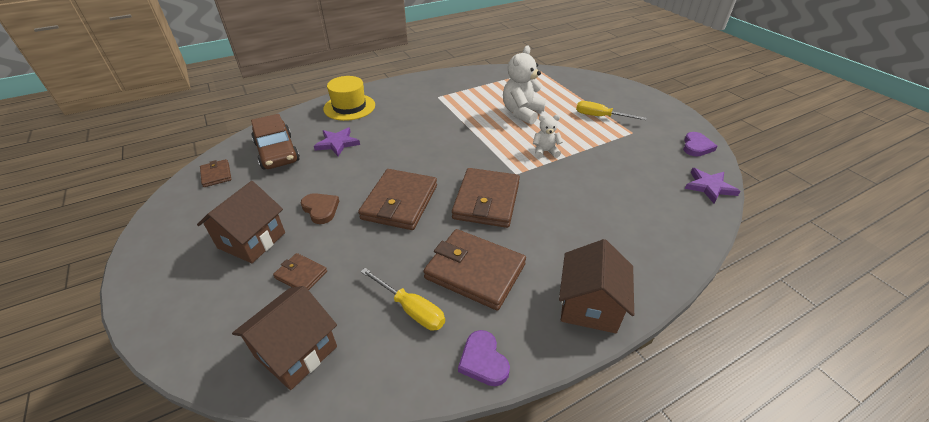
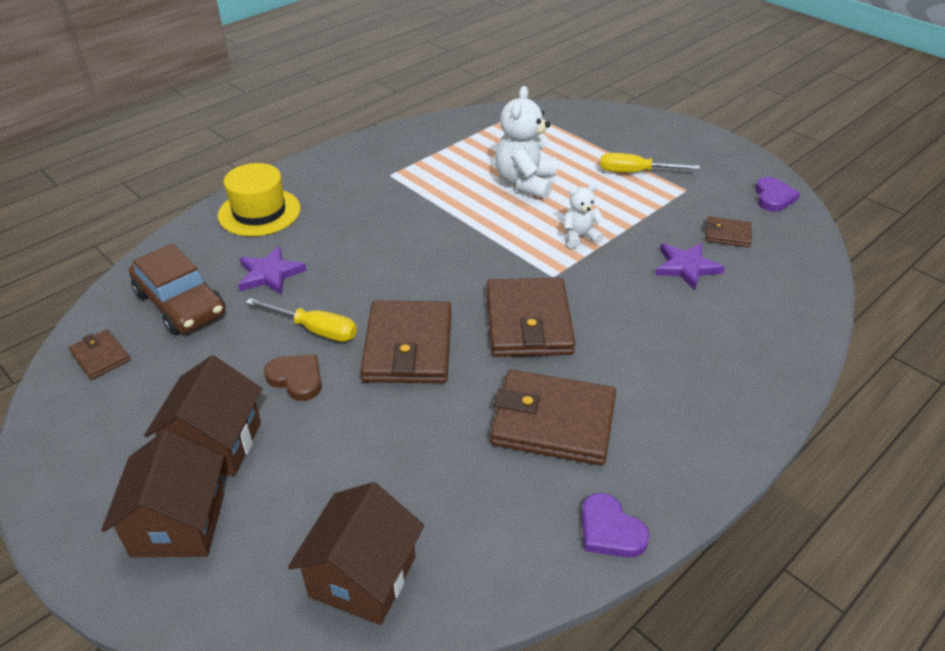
camera: 15 degrees left, 0 degrees up
(301, 275) = (316, 476): brown wallet -> brown wallet (727, 234)
(411, 309) = (491, 488): yellow screwdriver -> yellow screwdriver (315, 329)
(589, 305) = (712, 434): brown house -> brown house (178, 524)
(709, 187) = (805, 251): purple star -> purple star (686, 267)

